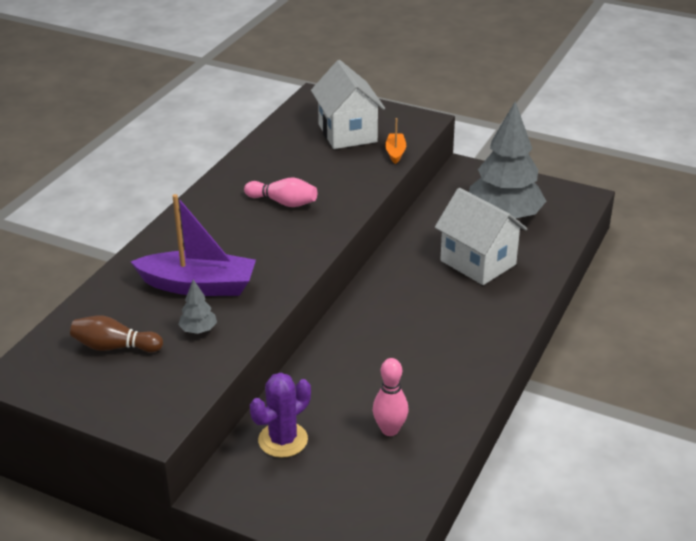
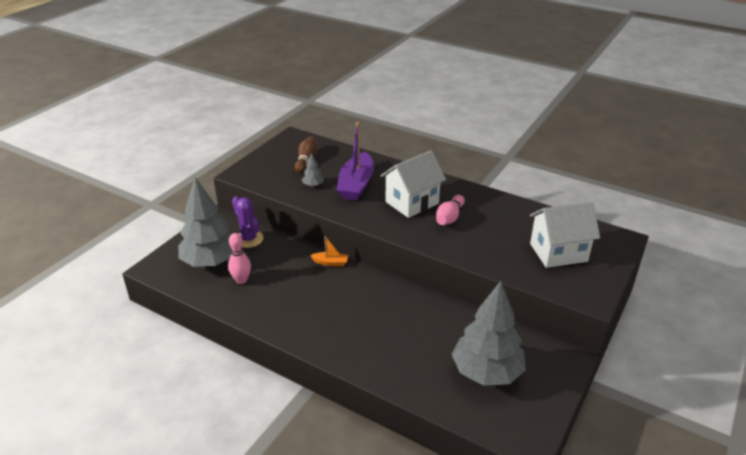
camera: 95 degrees right, 0 degrees up
(349, 476) = (210, 262): none -> grey tree
(395, 152) = (529, 277): orange boat -> orange boat (330, 262)
(478, 262) = (416, 345): white house -> white house (412, 202)

